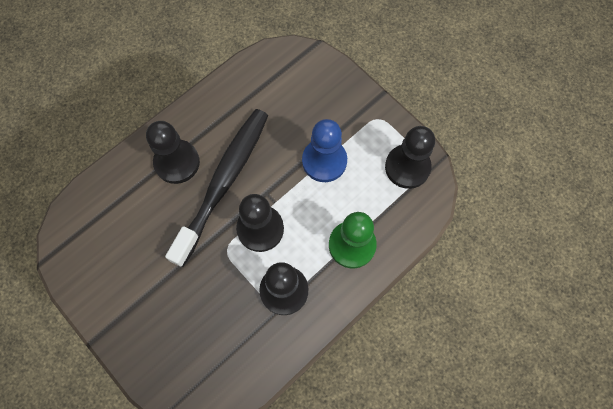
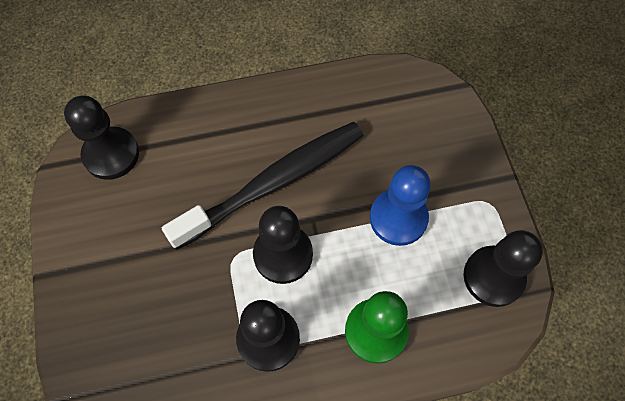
camera: 30 degrees right, 5 degrees down
(177, 162) = (238, 136): black pawn -> black pawn (111, 154)

